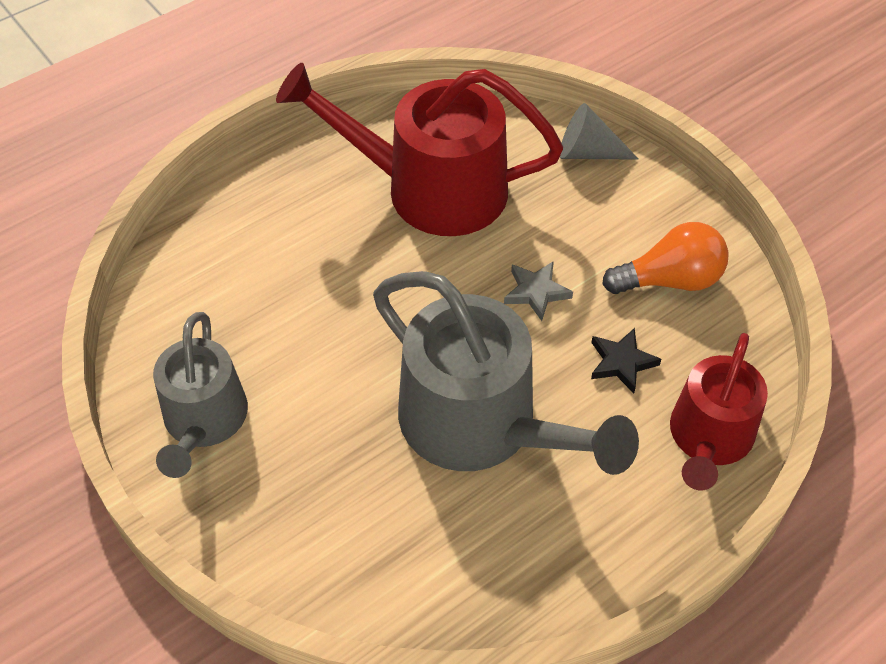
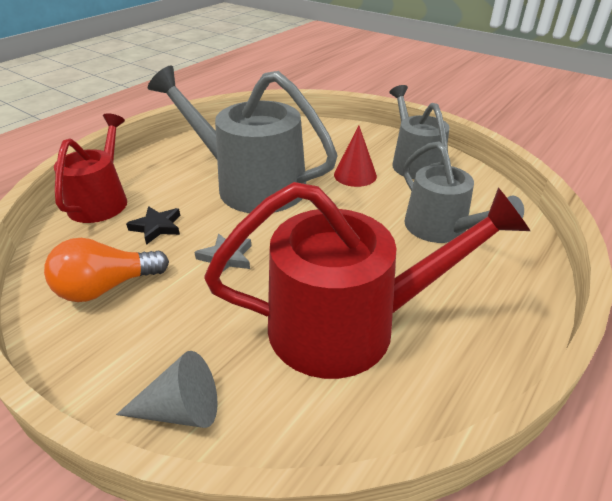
camera: 165 degrees right, 15 degrees down
(263, 280) = (441, 228): none -> grey watering can
(314, 411) = (355, 175): none -> red cone

